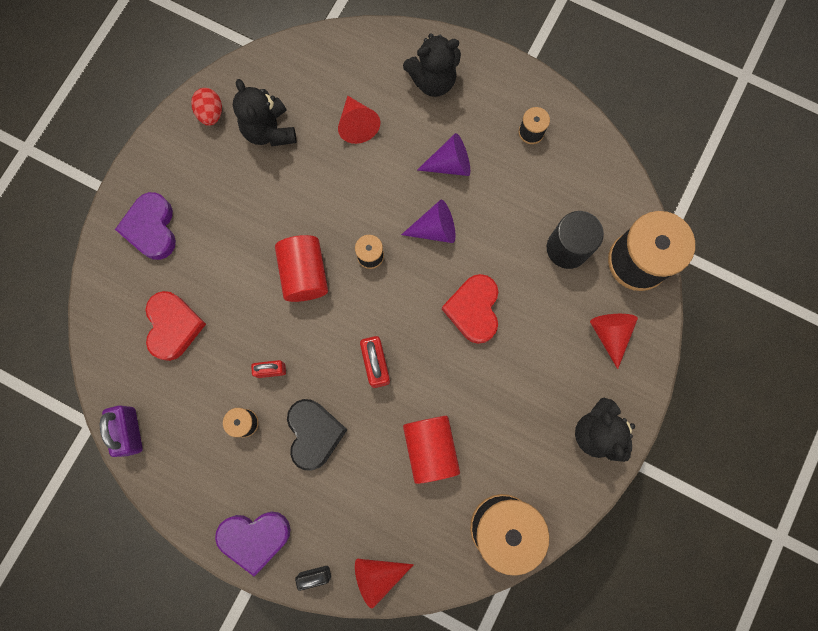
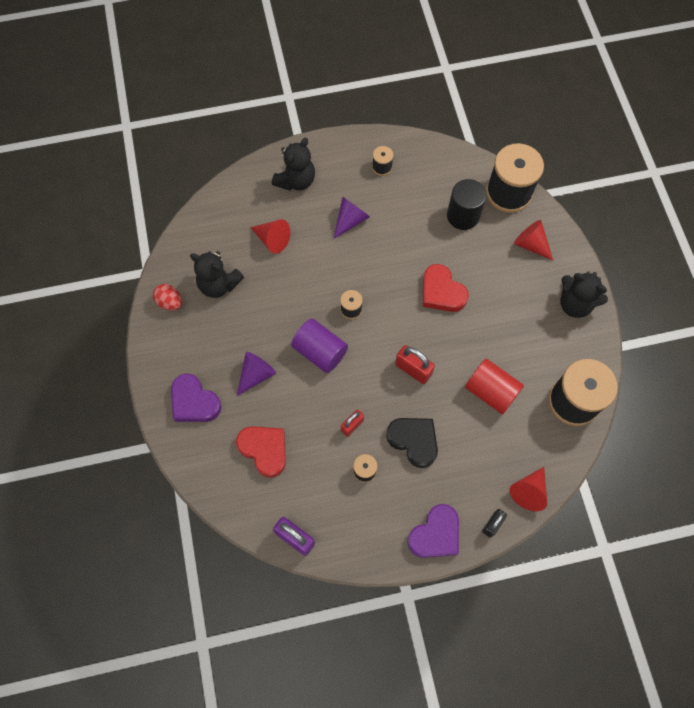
camera: 40 degrees left, 10 degrees down
(304, 274) = (320, 351): red cylinder -> purple cylinder
(434, 229) = (376, 264): purple cone -> purple cone (256, 375)

